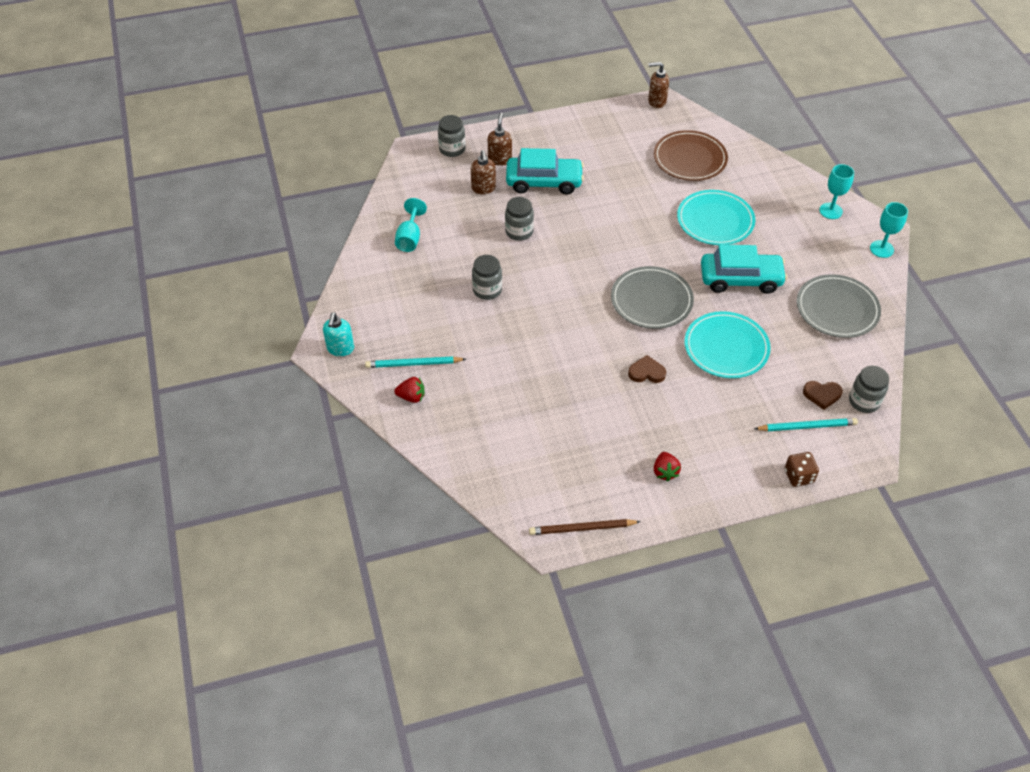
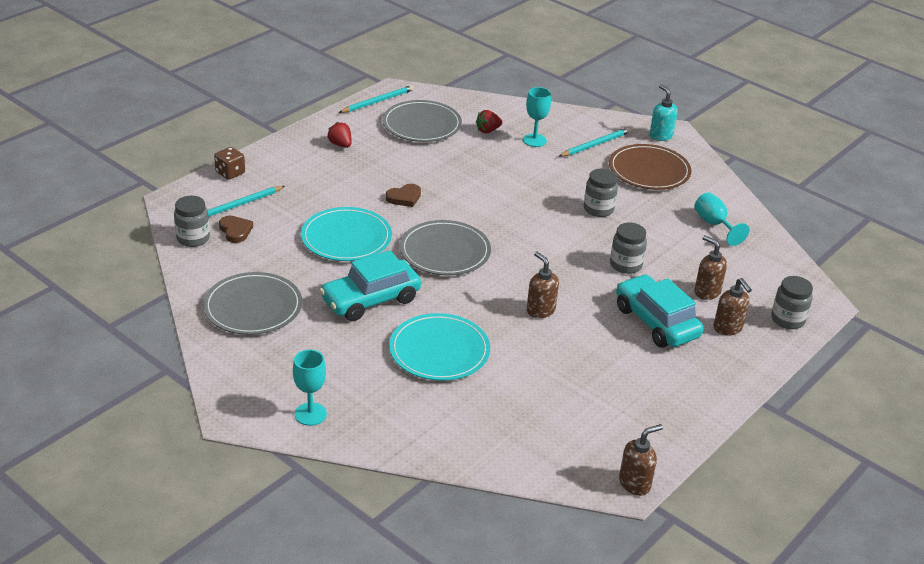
camera: 145 degrees right, 15 degrees down
(411, 397) = (572, 127): red strawberry -> red strawberry (488, 130)
(544, 182) = (656, 322): turquoise car -> turquoise car turned 90 degrees clockwise
(560, 467) = (422, 124): none -> grey plate
(582, 528) = (378, 101): brown pencil -> turquoise pencil
(618, 221) = (540, 310): none -> brown soap dispenser
(690, 158) = (525, 415): brown plate -> brown plate (649, 170)
(822, 395) = (235, 231): brown heart -> brown heart turned 90 degrees clockwise
(881, 249) = (227, 389): turquoise goblet -> turquoise goblet (534, 140)

